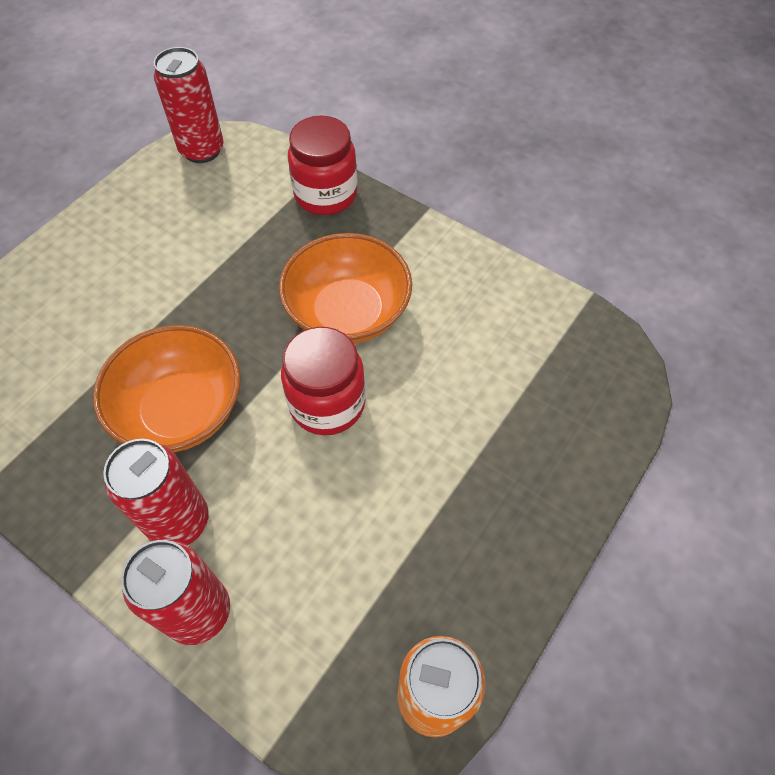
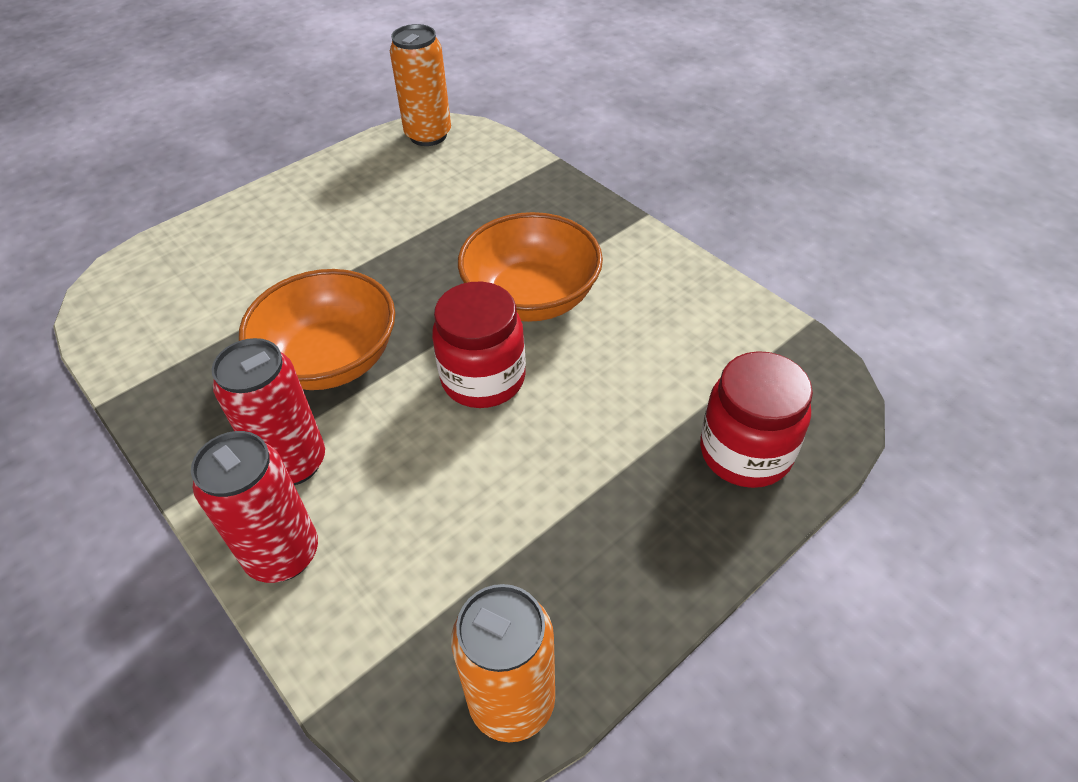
camera: 15 degrees right, 10 degrees down
(202, 150) = (428, 135): red can -> orange can
(325, 195) = (540, 188): red jar -> red jar (745, 452)

